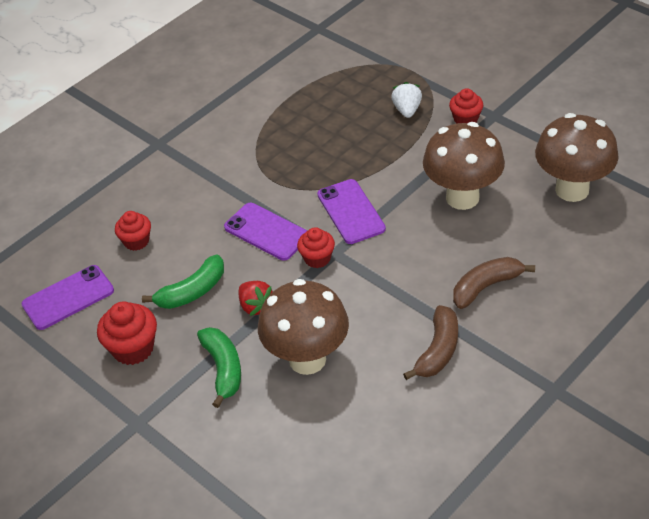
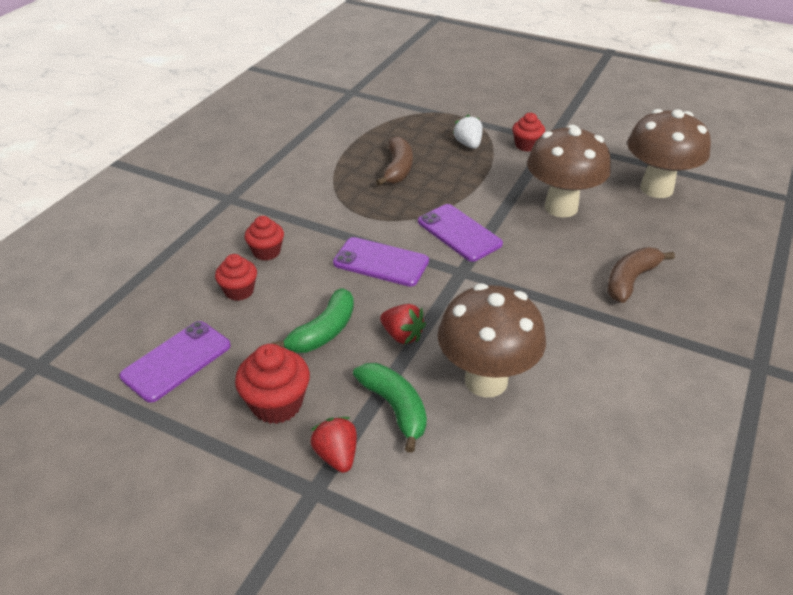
camera: 20 degrees left, 5 degrees down
(163, 399) = (336, 455): none -> red strawberry
(317, 258) = (446, 279): red cupcake -> red cupcake (266, 252)
(438, 350) = (620, 347): brown banana -> brown banana (398, 169)

